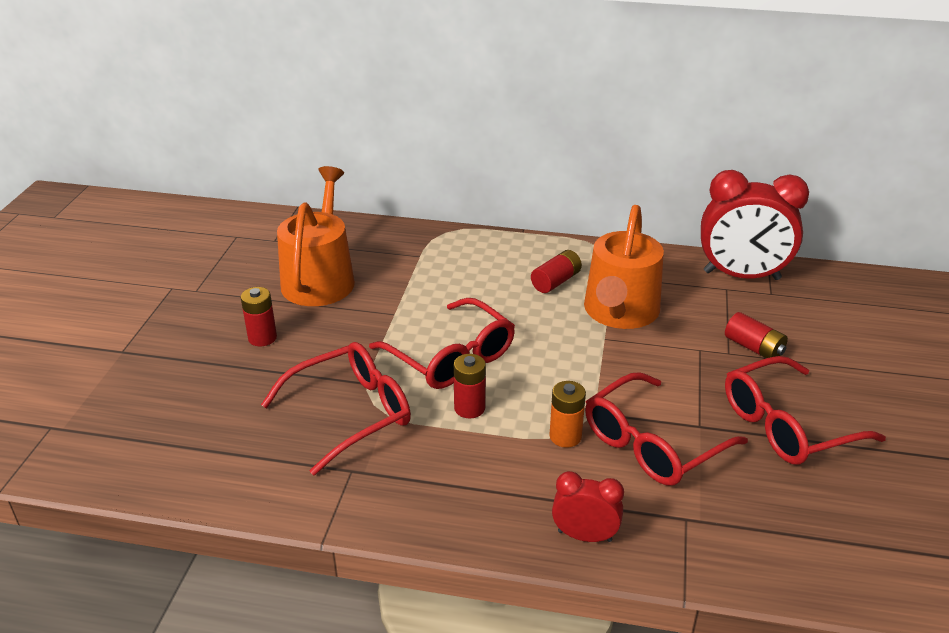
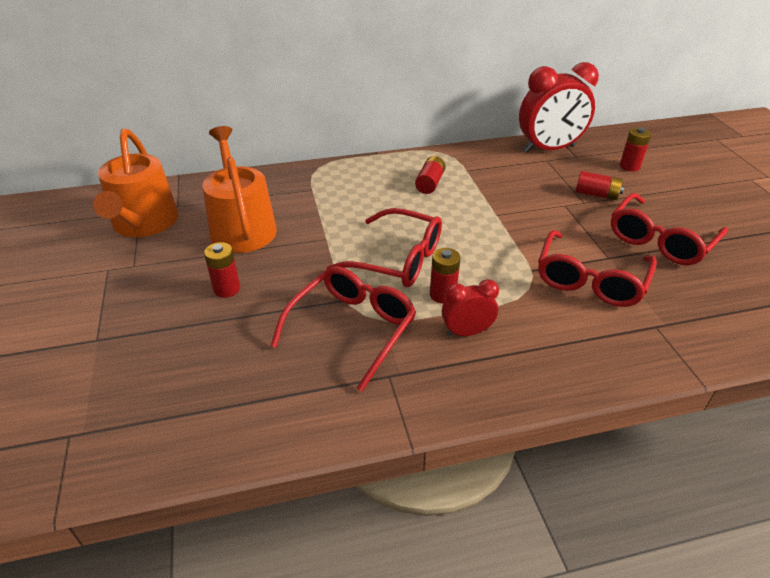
camera: 25 degrees left, 5 degrees up
(565, 436) = (528, 294): orange battery -> none
(584, 536) = (603, 364): red clock -> red clock (466, 332)
(620, 312) = (492, 194): orange watering can -> orange watering can (144, 223)
(833, 324) = (629, 166): none -> red battery

